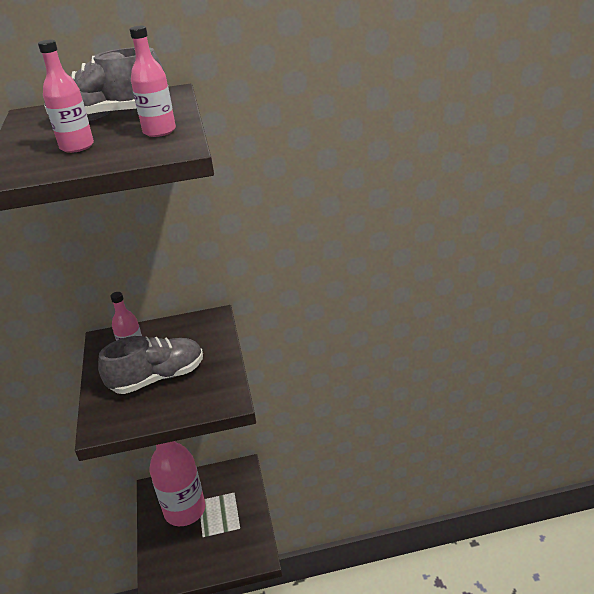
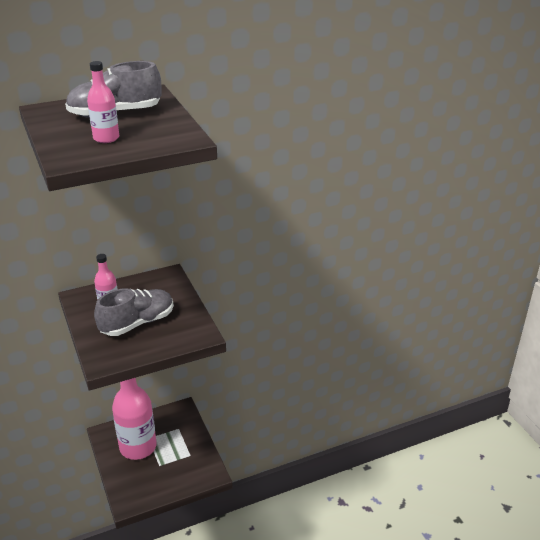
camera: 15 degrees left, 0 degrees up
(159, 131) = (165, 126): pink bottle -> none

